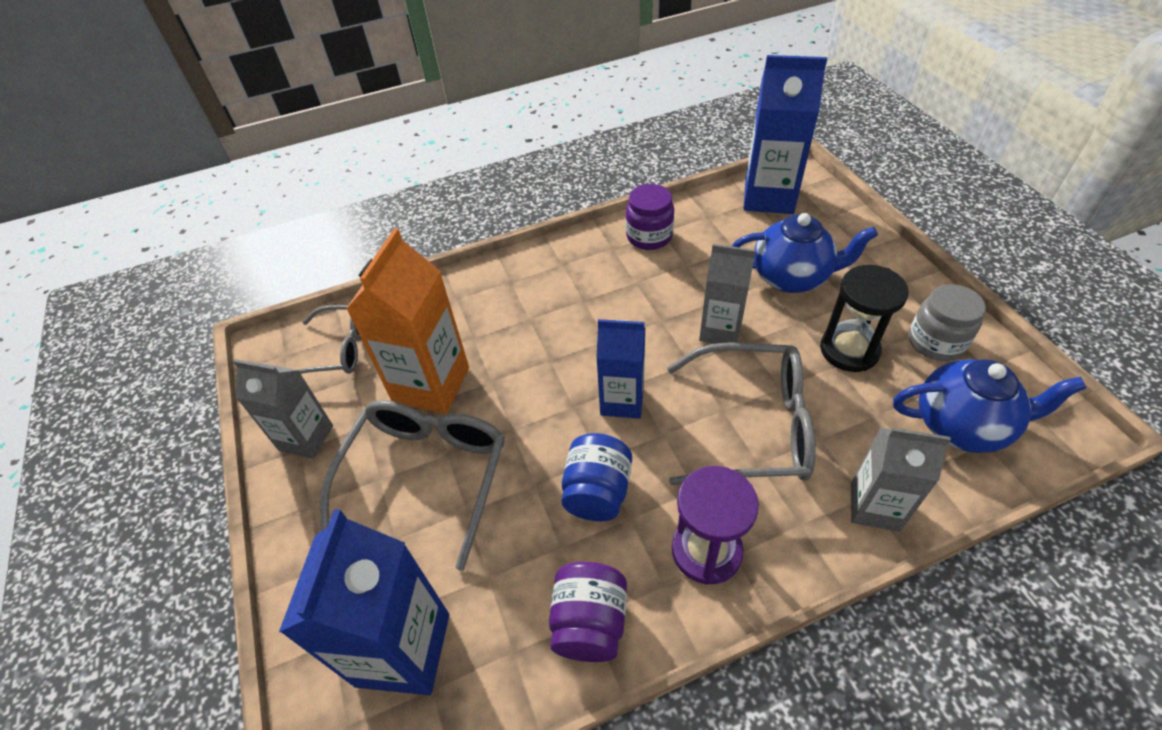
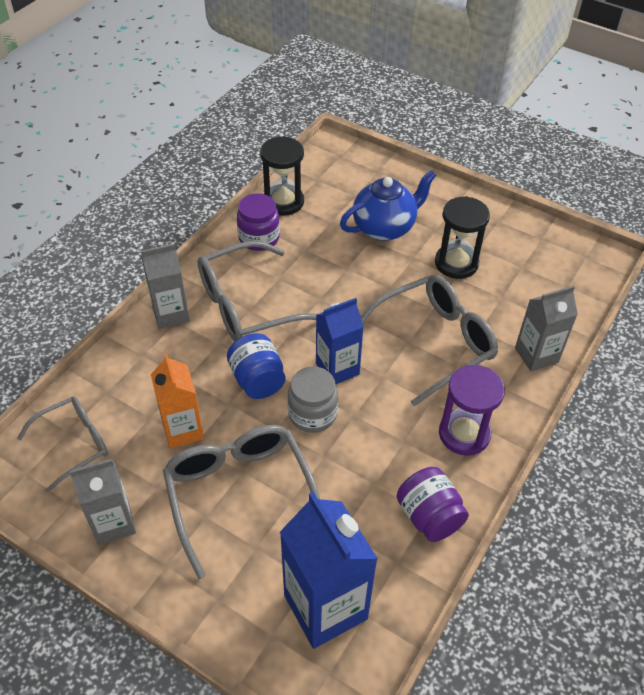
camera: 40 degrees left, 0 degrees up
(431, 385) = (183, 430): orange carton -> orange carton, size x0.65
(585, 295) = (247, 305): none -> grey glasses
(597, 492) = (370, 437): blue jar -> blue jar (257, 380)
(701, 211) = (283, 202): none -> black hourglass
(720, 330) = (366, 287): grey carton -> grey carton (171, 314)
(768, 197) = (324, 172): blue carton -> none
(935, 342) = (502, 234): grey jar -> grey jar (312, 414)
(962, 425) = (549, 282): blue teapot -> none

